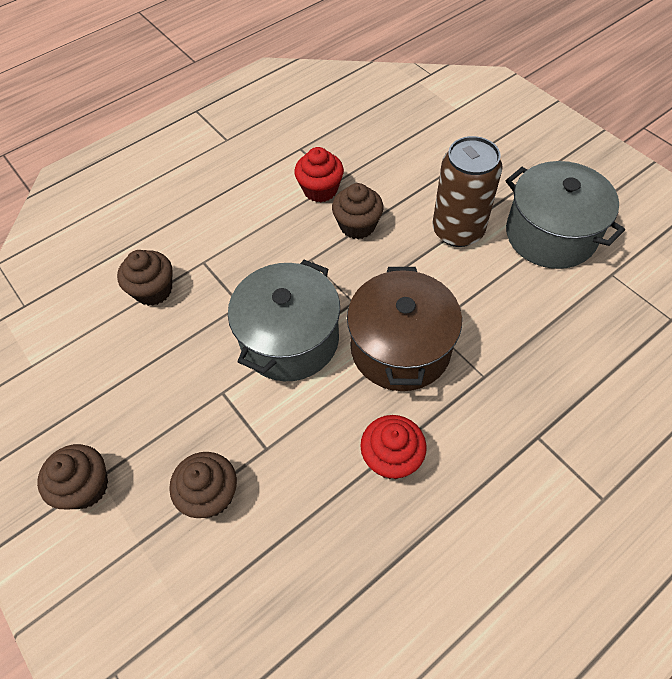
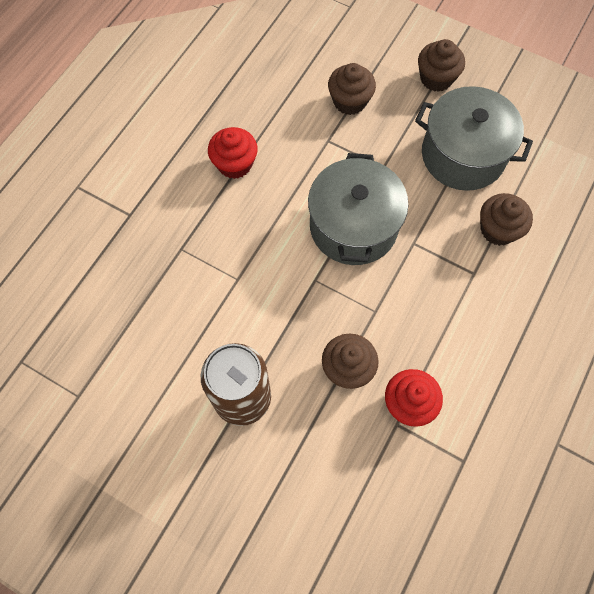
camera: 155 degrees right, 10 degrees up
(400, 348) = (257, 250): brown pot -> none
(550, 234) = (144, 427): grey pot -> grey pot (463, 155)

